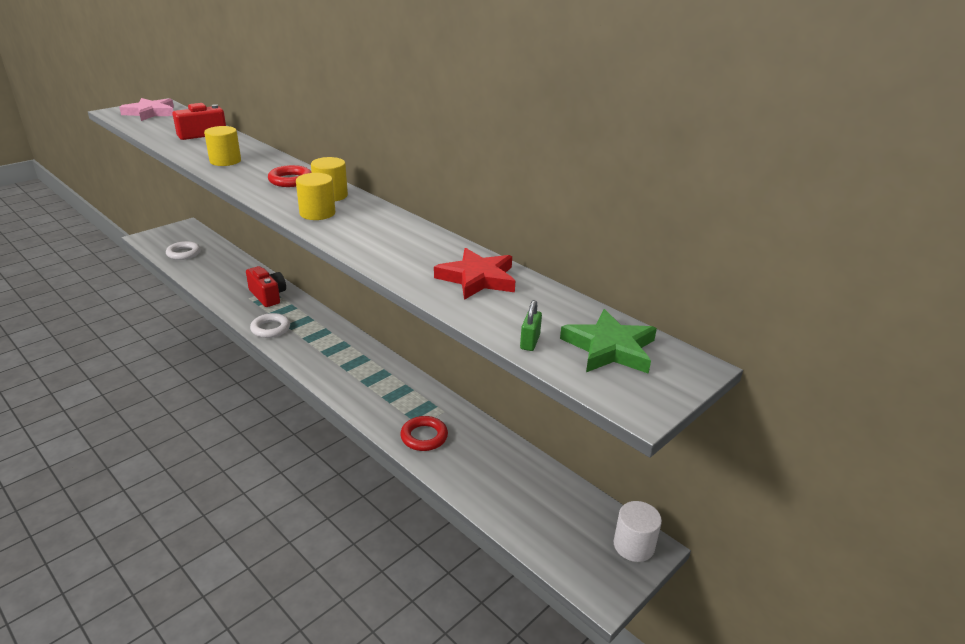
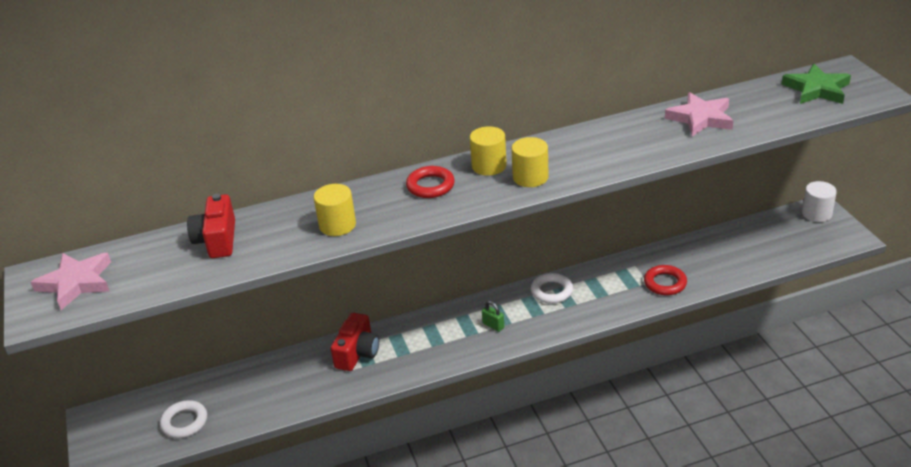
camera: 60 degrees left, 5 degrees up
(268, 296) = (357, 353): red camera -> red camera turned 120 degrees clockwise
(270, 328) = (433, 357): white ring -> white ring (552, 291)
(477, 278) = (700, 118): red star -> pink star
(530, 342) = (801, 115): green padlock -> green padlock (493, 325)

